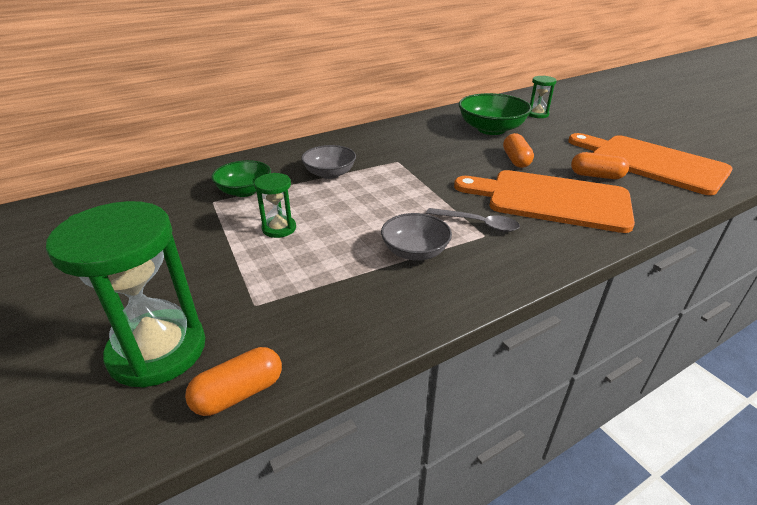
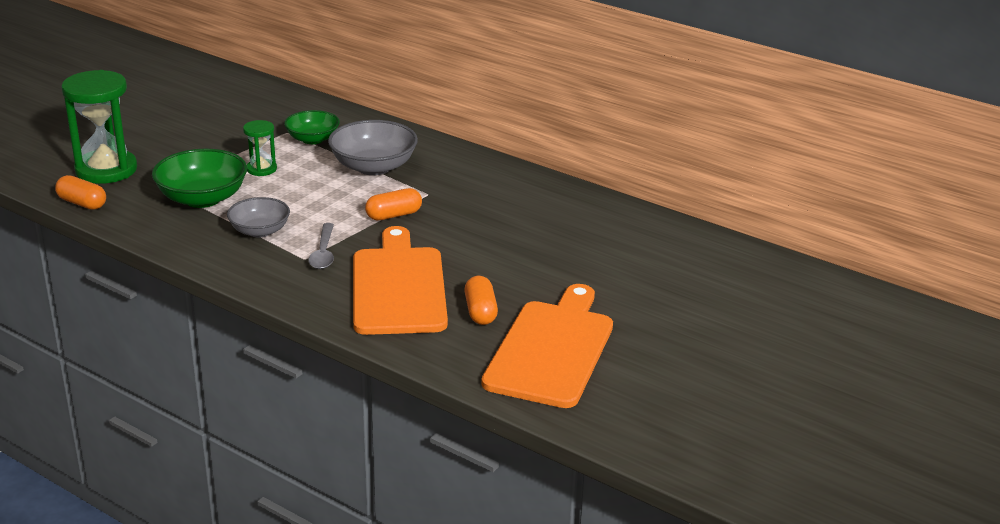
camera: 65 degrees right, 5 degrees down
(330, 173) = (373, 167): grey bowl -> grey bowl, size x1.56
(491, 129) = (569, 235): green bowl -> green bowl (202, 198)
(516, 160) = (486, 259): orange capsule -> orange capsule (394, 215)
(537, 114) = (658, 262): green hourglass -> none

